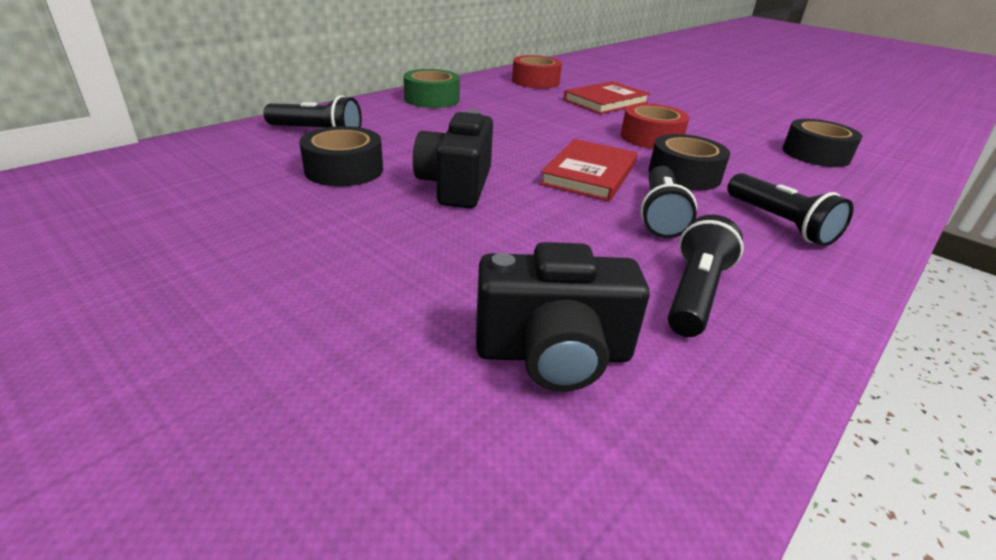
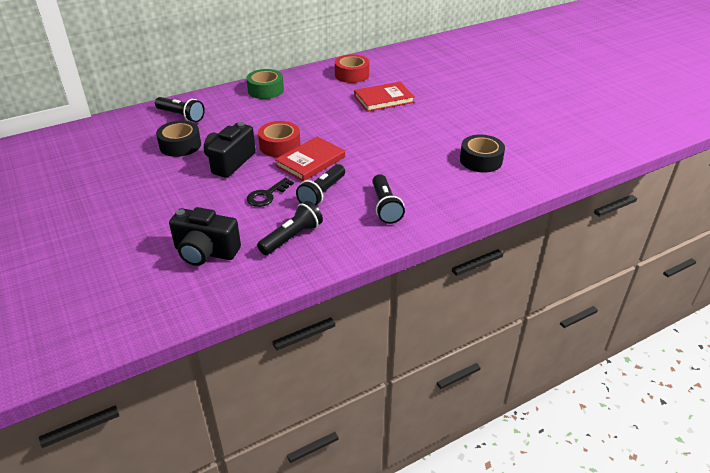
camera: 20 degrees right, 5 degrees up
(571, 228) = (267, 195): none -> black key
(651, 138) = (379, 136): red tape -> red tape (280, 146)
(684, 174) = (368, 168): black tape -> none

